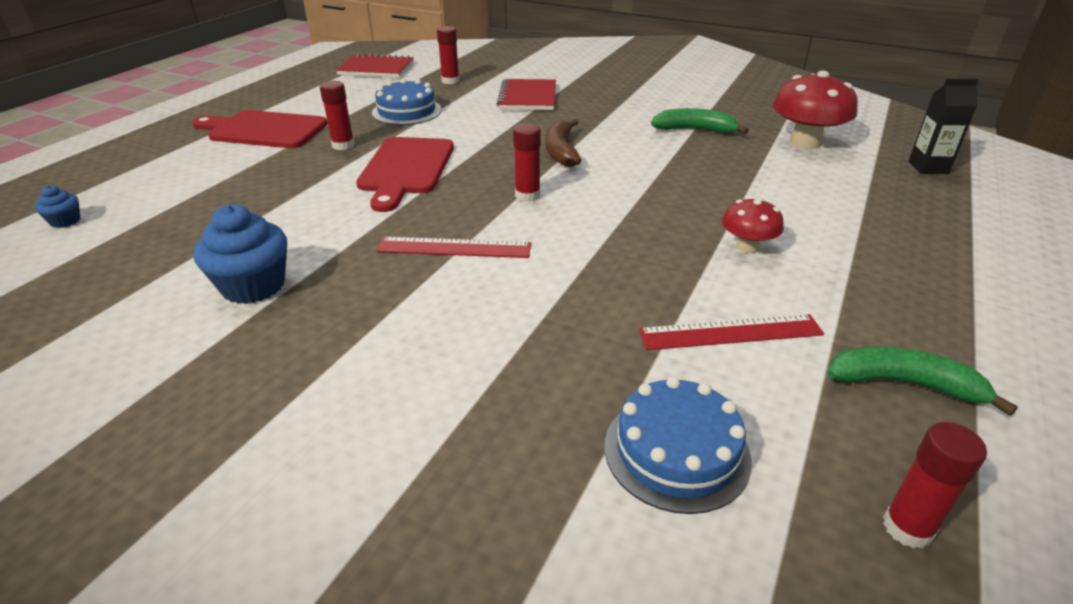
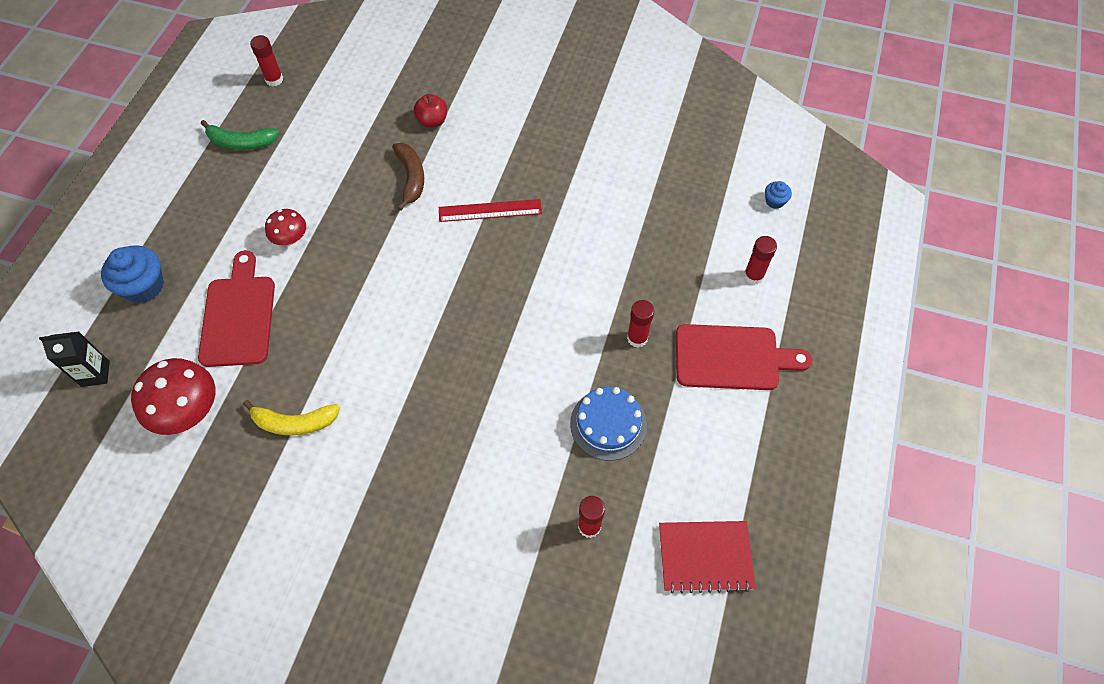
camera: 170 degrees right, 25 degrees up
(253, 286) = (600, 161): blue cupcake -> blue cupcake (144, 286)
(406, 169) = (561, 305): red cutting board -> red cutting board (238, 316)
(515, 378) = (432, 121): none -> red apple
(527, 97) = (481, 486): red notebook -> none
(527, 195) = (450, 279): red glue stick -> red glue stick (753, 276)
(561, 151) = (429, 357): brown banana -> brown banana (411, 178)
(676, 451) = (358, 96): blue cake -> none
(694, 130) = (294, 422): green banana -> yellow banana
(730, 332) = (319, 163): red ruler -> none

